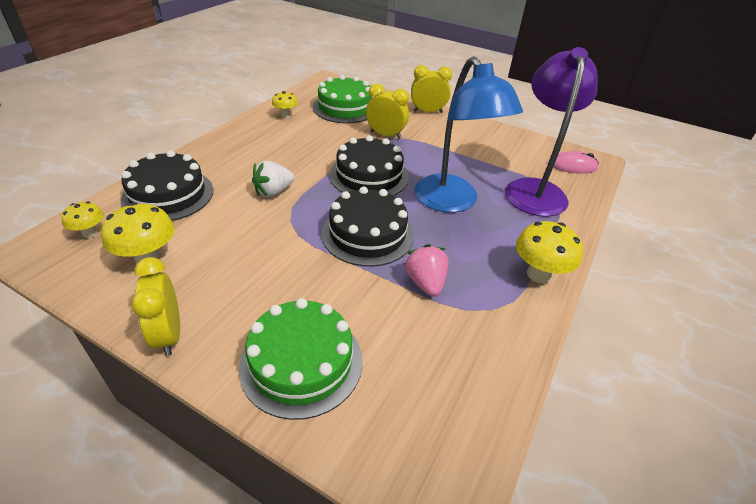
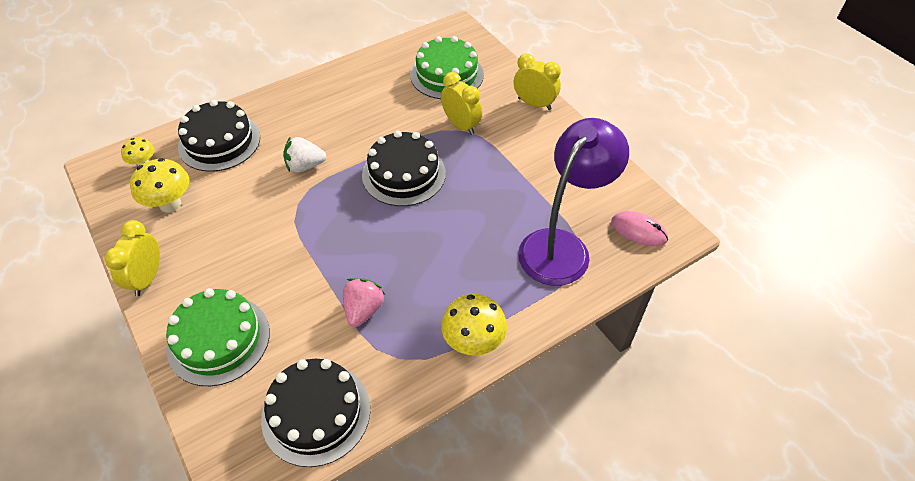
camera: 30 degrees right, 10 degrees up
(286, 115) = (379, 70): yellow mushroom -> none
(367, 234) = (352, 241): black cake -> black cake (316, 413)
(452, 202) = (460, 233): blue lamp -> none

